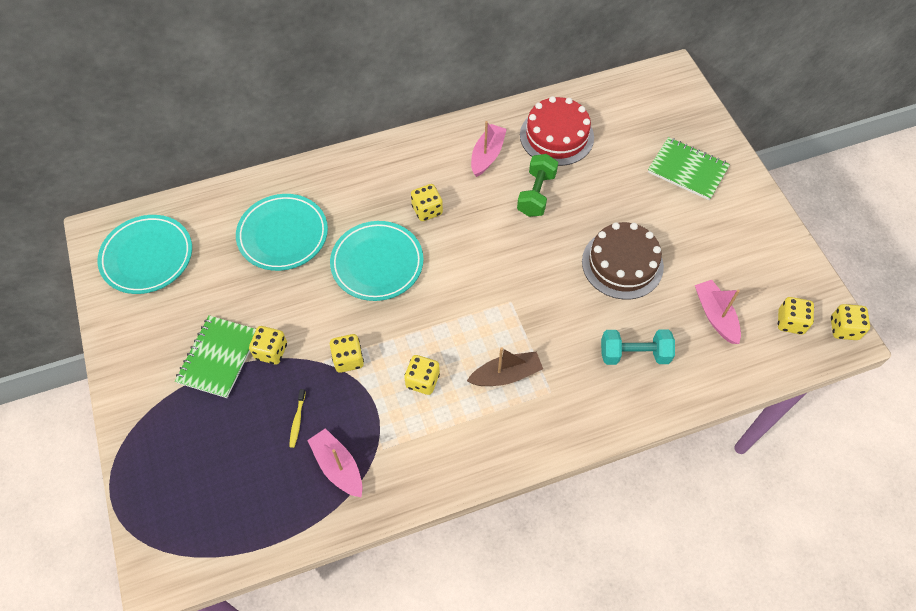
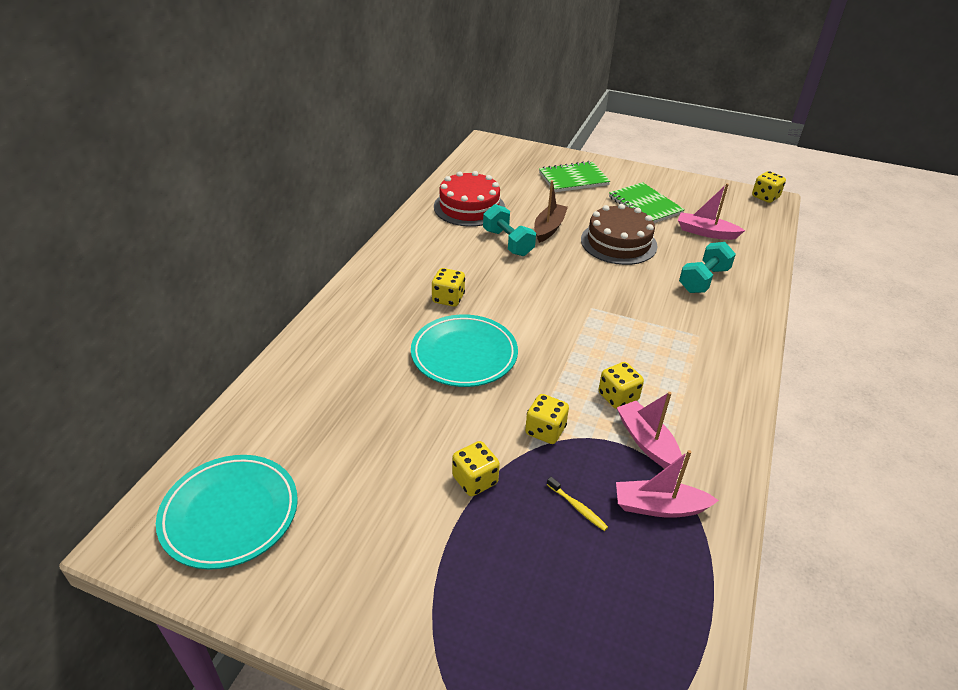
camera: 50 degrees left, 20 degrees down
(218, 357) = (434, 527): green notebook -> green notebook (645, 205)
(283, 235) = (352, 394): turquoise plate -> none
(487, 155) = (439, 243): pink boat -> pink boat (647, 442)
(506, 375) = (660, 348): brown boat -> brown boat (549, 228)
(536, 194) = (508, 242): green dumbbell -> turquoise dumbbell
(790, 322) = (741, 211): yellow dice -> none

